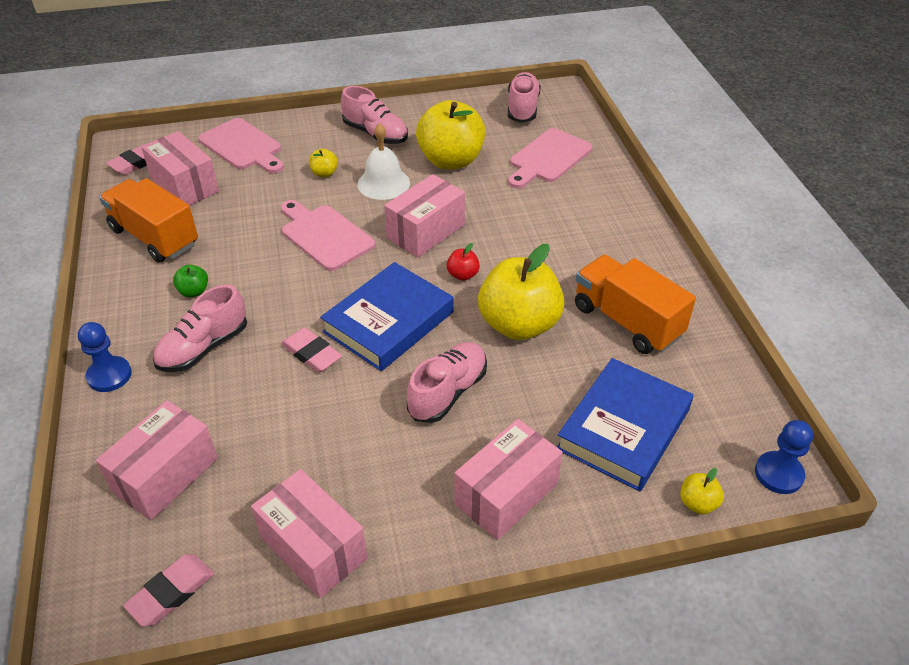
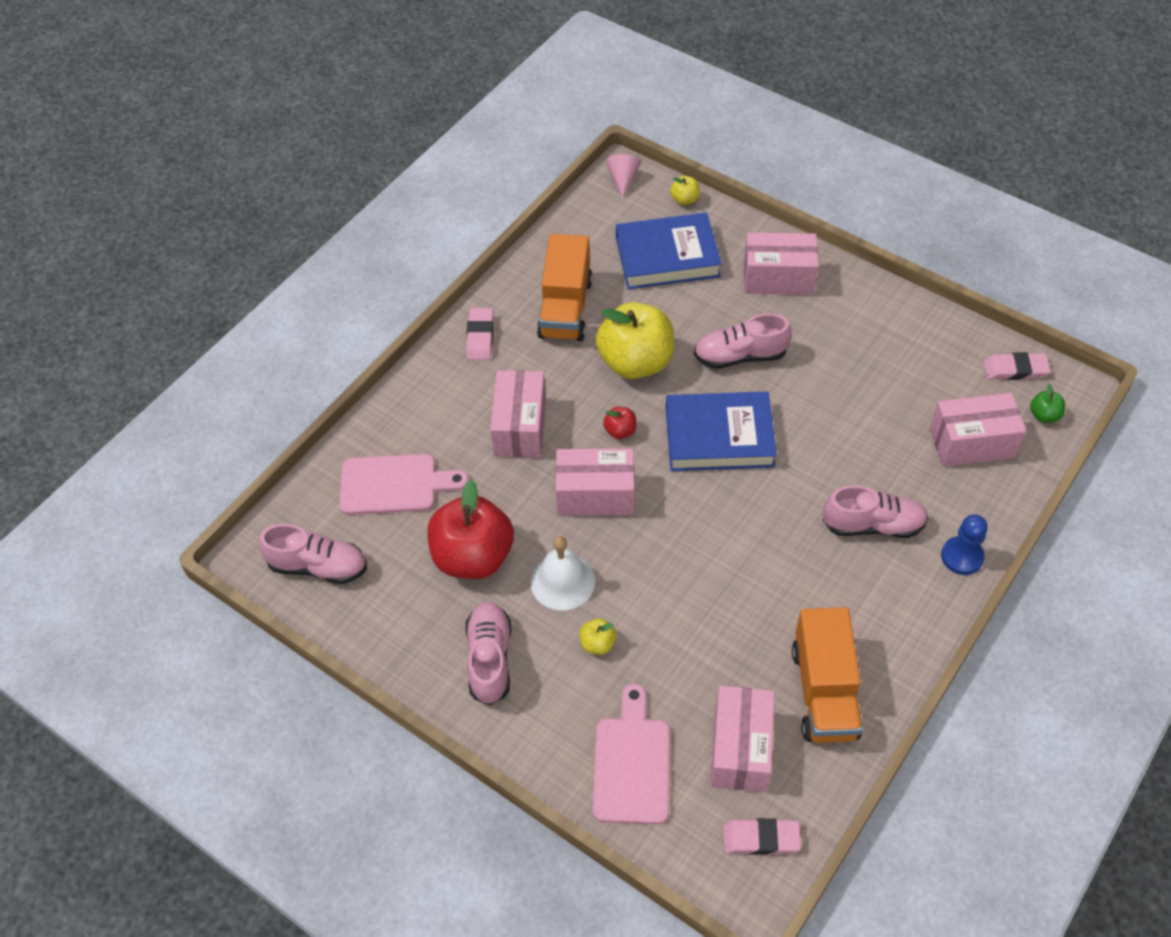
camera: 130 degrees left, 10 degrees up
(194, 291) = (838, 590): green apple -> green apple (1044, 415)
(311, 353) = (799, 456): pink eraser -> pink eraser (480, 337)
(313, 548) = (915, 333): pink box -> pink box (520, 427)
(325, 235) = (678, 562): pink cutting board -> none
(451, 160) = (473, 557): yellow apple -> red apple
(522, 108) = (318, 566): pink shoe -> pink shoe turned 135 degrees counterclockwise
(778, 474) = (623, 179): blue pawn -> pink cone

